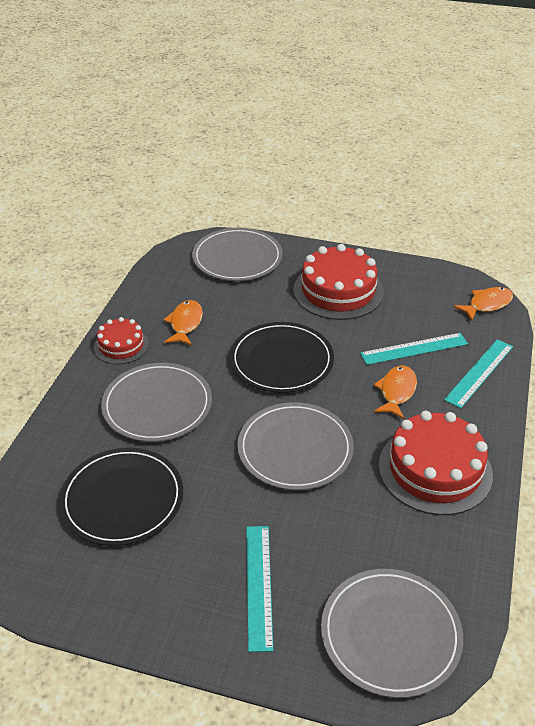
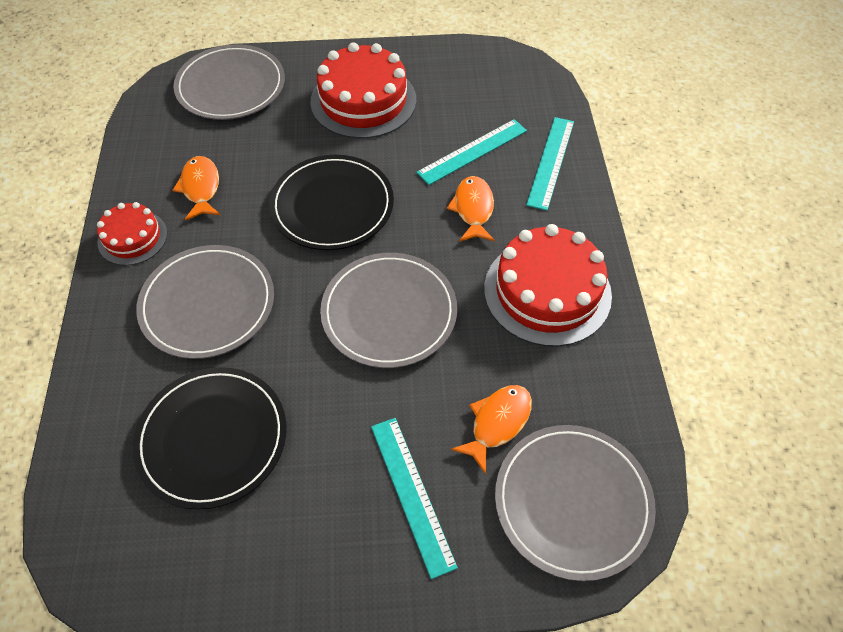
camera: 20 degrees left, 15 degrees up
(487, 304) = (529, 77): orange fish -> orange fish (497, 423)

